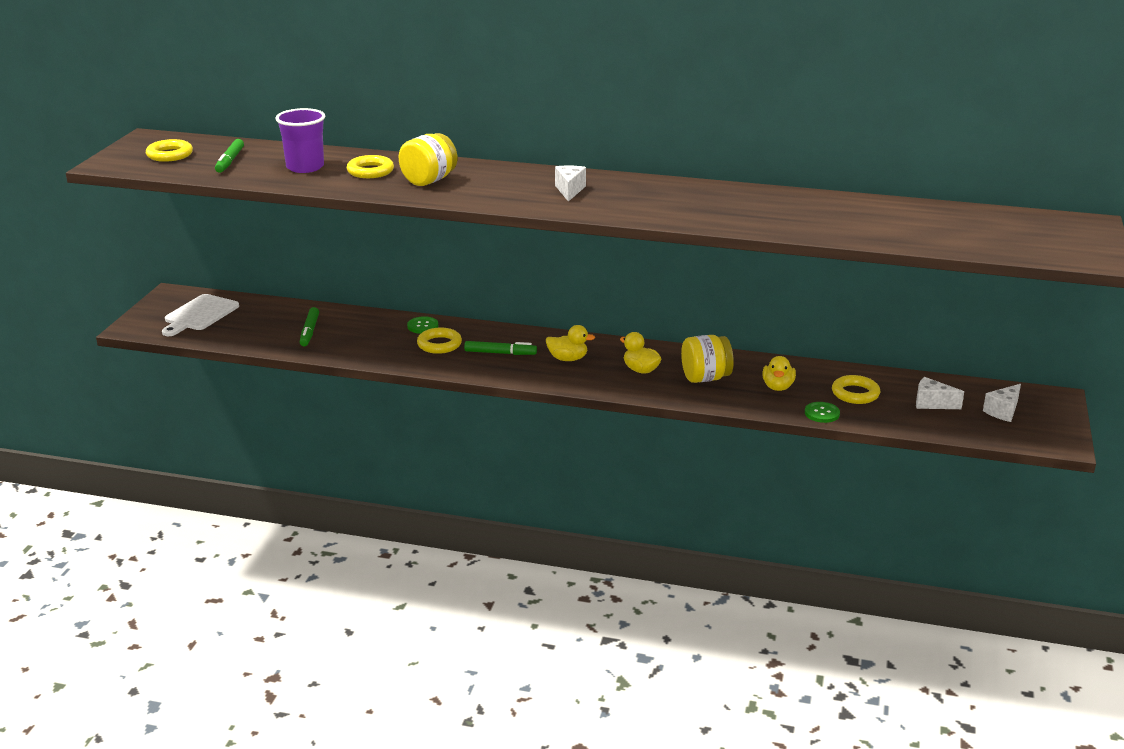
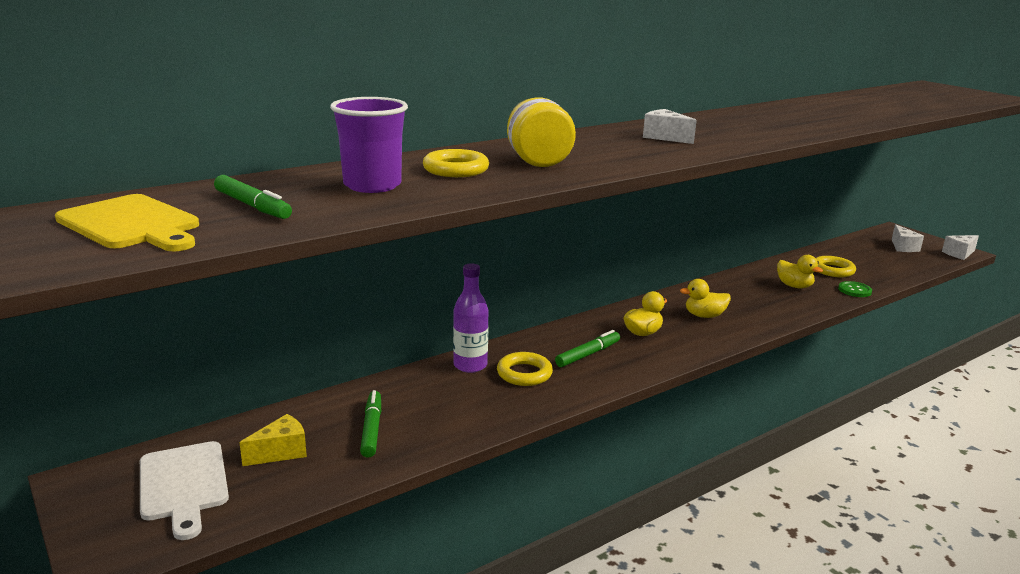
camera: 50 degrees left, 5 degrees down
(169, 155) = (131, 224): yellow ring -> yellow cutting board
(255, 321) = (281, 452): none -> yellow cheese
(309, 331) = (371, 429): green marker -> green marker turned 135 degrees counterclockwise
(422, 326) = (470, 365): green button -> purple bottle
(705, 378) = (749, 301): yellow jar -> none
(932, 403) = (872, 258): white cheese -> white cheese (959, 254)

